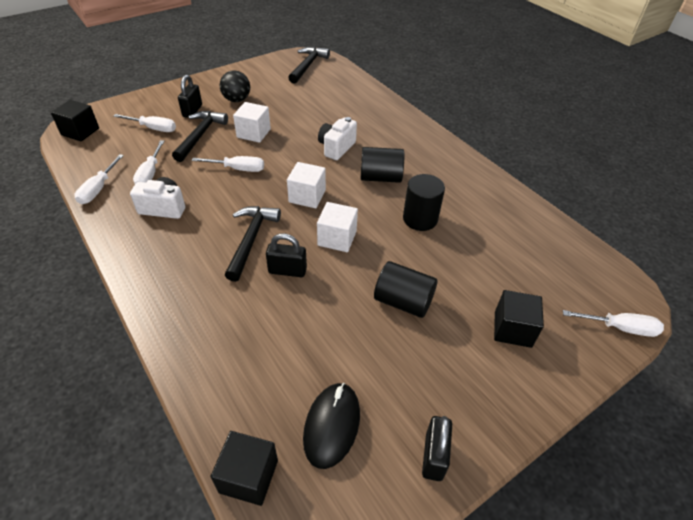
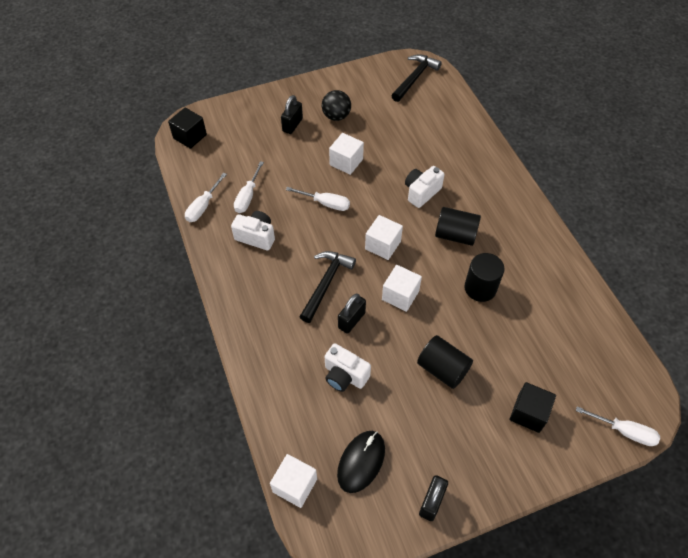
camera: 15 degrees right, 10 degrees up
(154, 128) = (255, 142): white screwdriver -> none
(200, 136) = (296, 157): black hammer -> none
(248, 476) = (295, 485): black cube -> white cube
(287, 271) = (351, 320): black padlock -> black padlock turned 75 degrees counterclockwise
(290, 329) = (345, 375): none -> white camera

